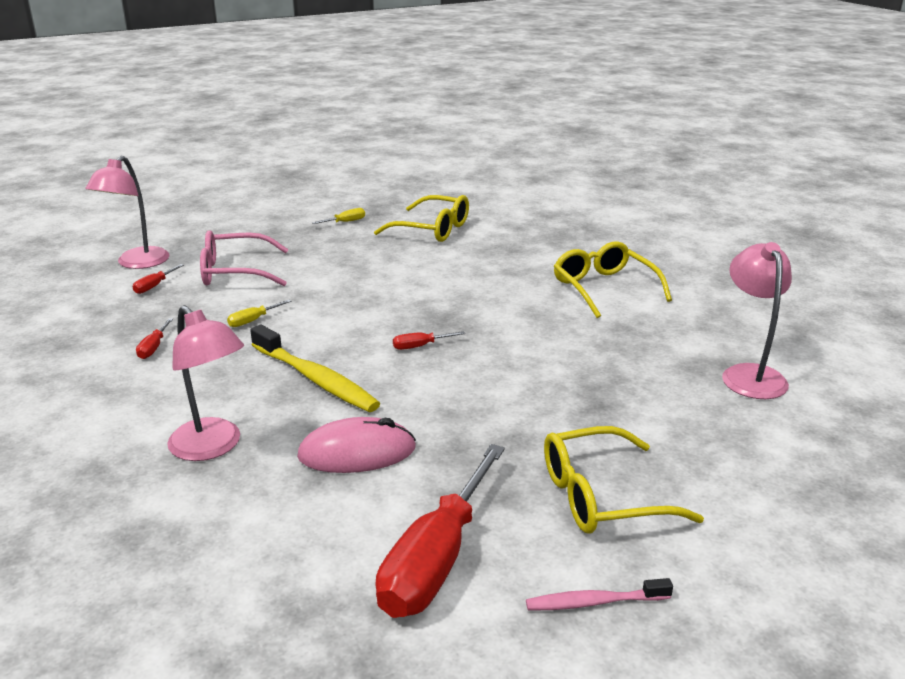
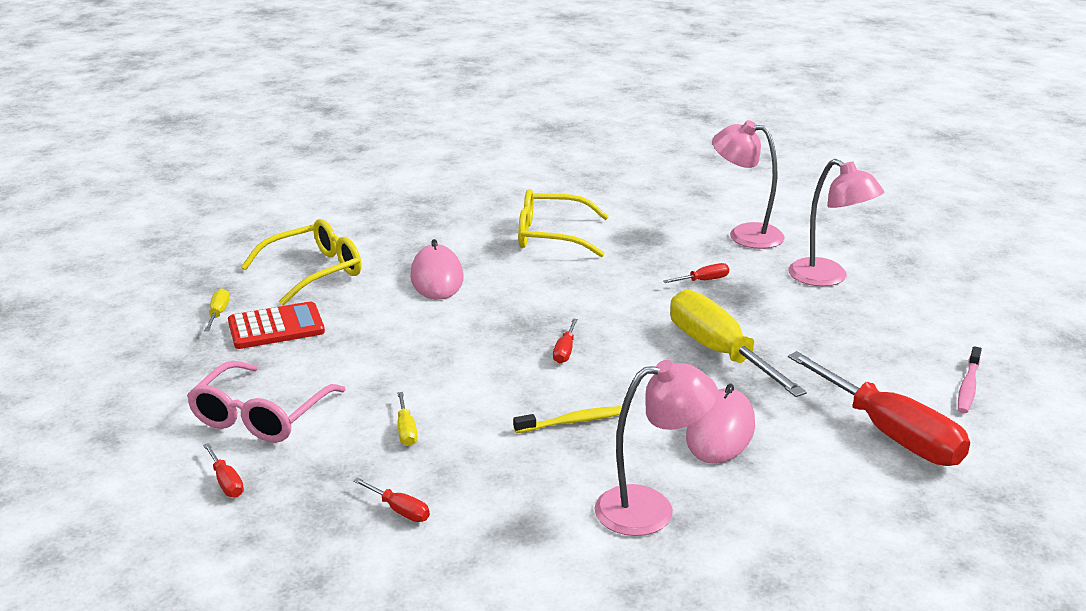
camera: 60 degrees left, 0 degrees up
(137, 263) = (133, 484): pink lamp -> pink lamp (828, 278)
(315, 378) = (571, 422): yellow toothbrush -> yellow toothbrush, size x0.56
(346, 242) = (276, 327): none -> red calculator
(475, 268) = (437, 277): none -> pink mouse
(495, 418) = (719, 352): none -> yellow screwdriver
(601, 496) = (856, 344): yellow glasses -> none
(621, 376) = (703, 280): none -> red screwdriver

